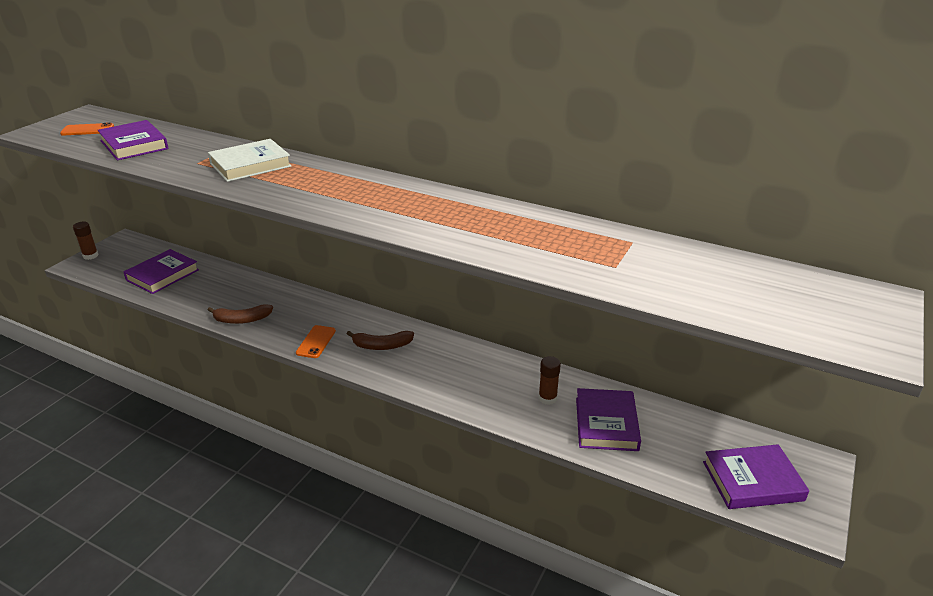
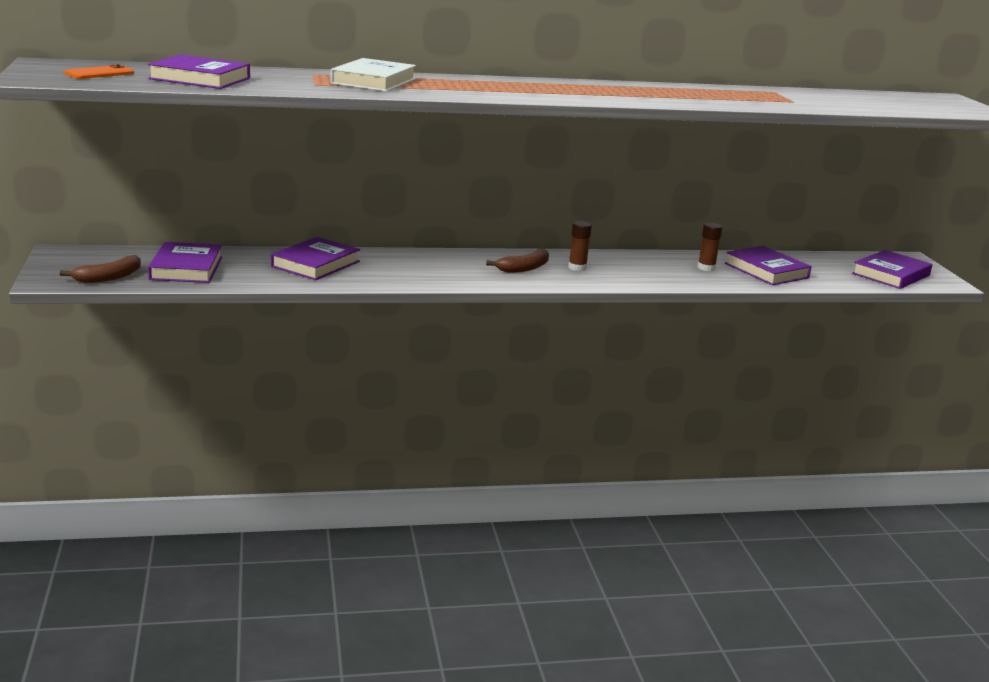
camera: 40 degrees left, 10 degrees down
(90, 256) = (48, 271): brown glue stick -> brown glue stick (577, 267)
(242, 319) = (355, 279): brown banana -> brown banana (109, 277)
(243, 294) = (316, 264): none -> purple book
(316, 342) = (461, 278): orange phone -> none

